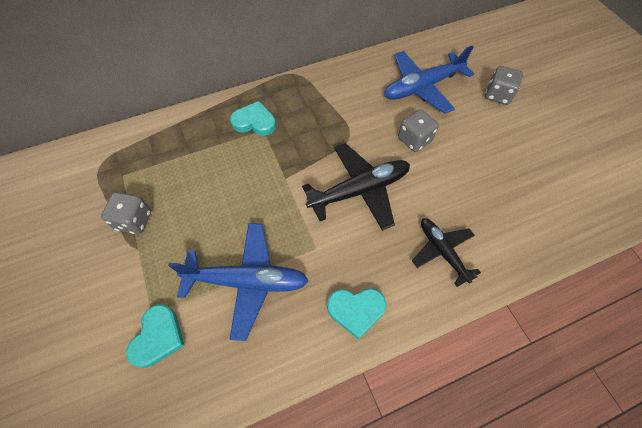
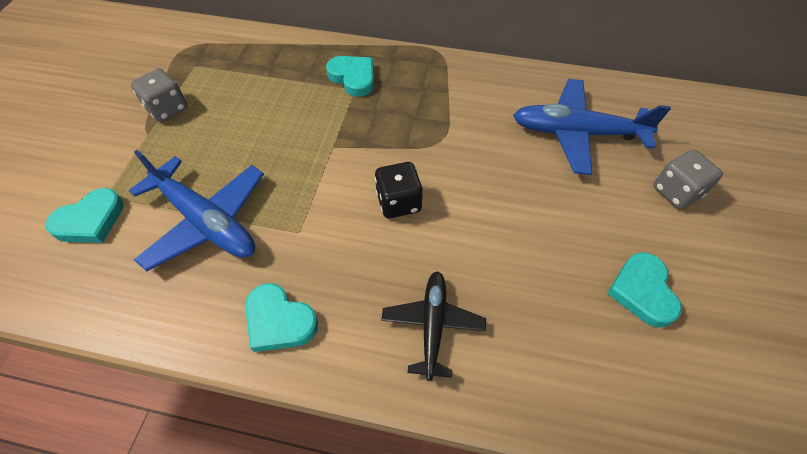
camera: 35 degrees right, 5 degrees down
(359, 190) = (398, 202): black plane -> black dice
(414, 140) = (513, 184): grey dice -> none
(525, 162) = (642, 291): none -> turquoise heart

